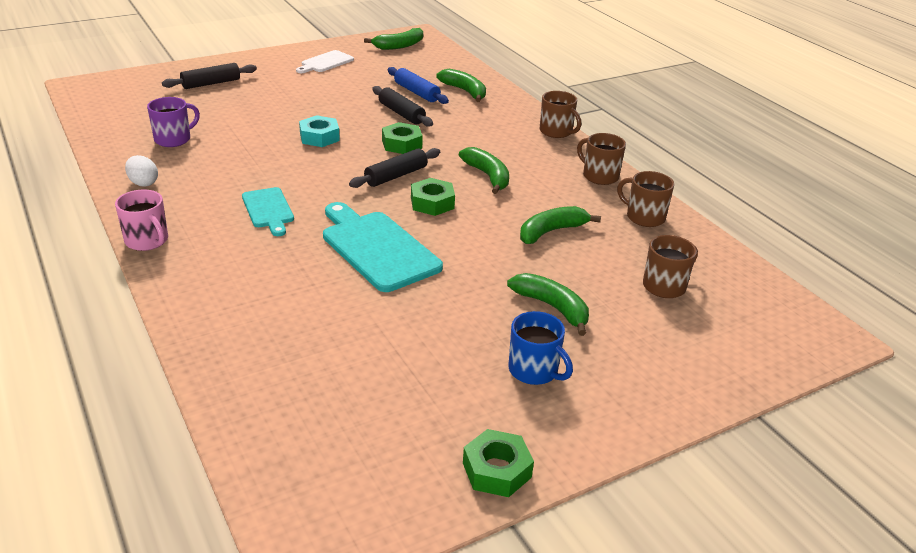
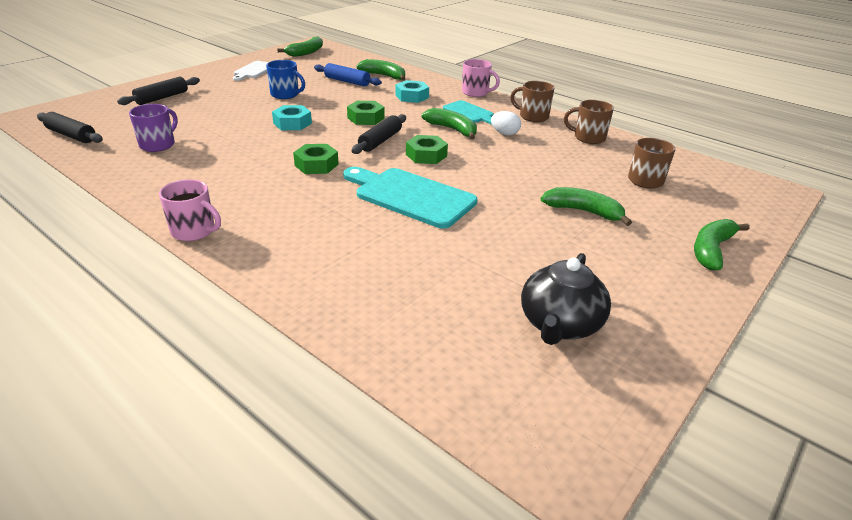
camera: 20 degrees left, 0 degrees up
(143, 183) = (154, 184): white egg -> white egg (504, 134)
(268, 210) = (291, 184): turquoise cutting board -> turquoise cutting board (470, 113)
(401, 113) = (347, 97): black rolling pin -> black rolling pin (71, 135)
(415, 421) = (559, 324): none -> black teapot
(475, 124) = (412, 96): none -> turquoise nut
(496, 470) = (657, 346): green nut -> green nut (316, 165)
(534, 370) = (613, 260): blue mug -> blue mug (285, 95)
(551, 232) = (533, 159): green banana -> green banana (711, 250)
(556, 132) = (476, 93): brown mug -> pink mug

